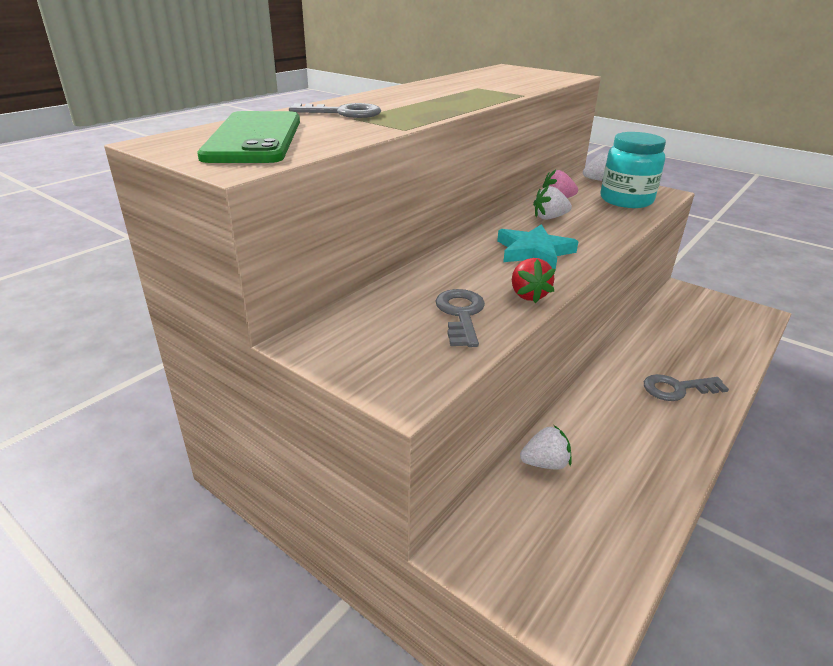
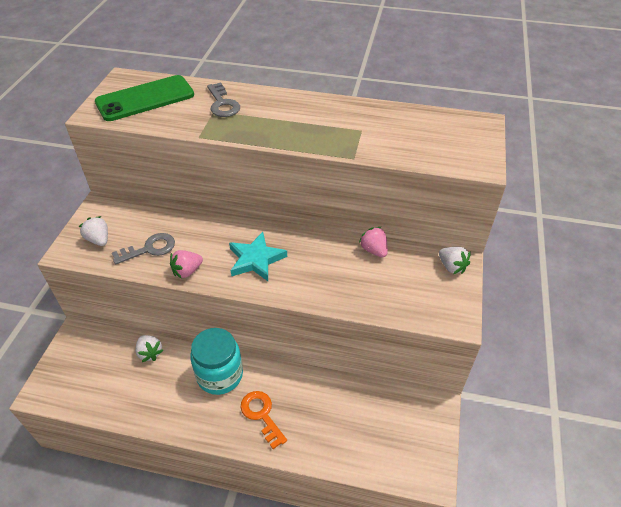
camera: 65 degrees right, 15 degrees up
(528, 295) = (187, 271): red strawberry -> pink strawberry
(549, 218) = (328, 254): white strawberry -> white strawberry (99, 240)
(626, 200) = (409, 294): turquoise jar -> turquoise jar (220, 375)
(677, 388) = (261, 415): grey key -> orange key

